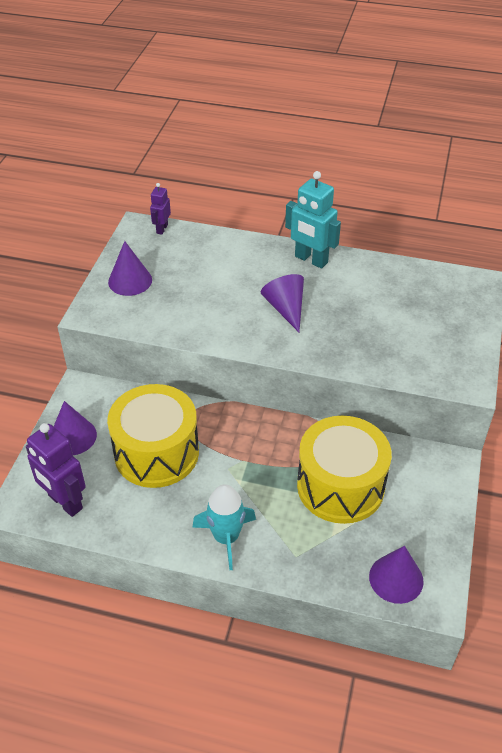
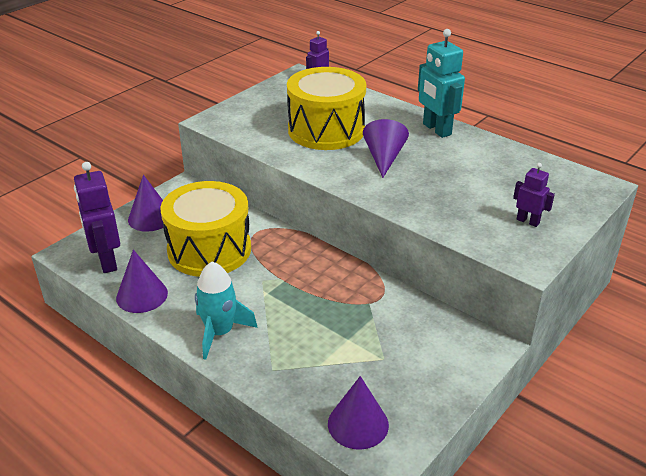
camera: 25 degrees right, 10 degrees down
(130, 281) = (262, 107): purple cone -> purple cone (142, 295)
(340, 486) = (358, 328): yellow drum -> yellow drum (326, 130)
(445, 341) = (528, 221): none -> purple robot

